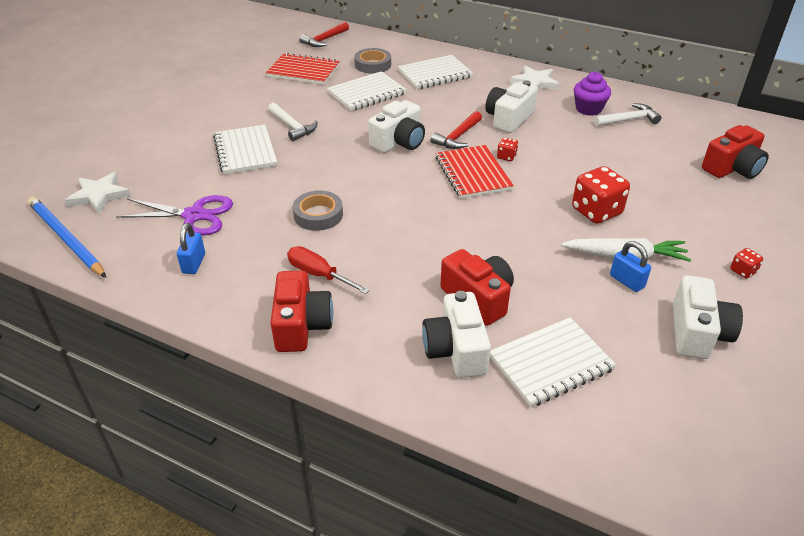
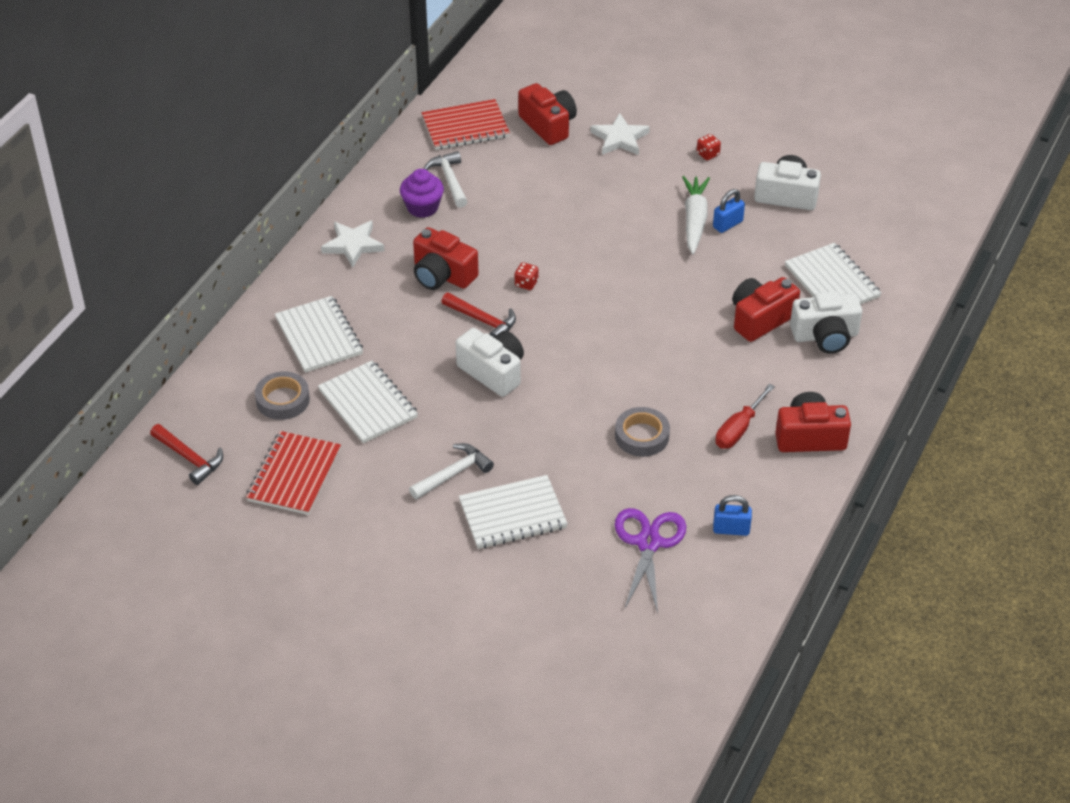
camera: 90 degrees left, 5 degrees up
(66, 238) = (698, 653): blue pencil -> none
(99, 196) = (613, 643): white star -> white star (619, 138)
(473, 174) = (560, 312): red notebook -> red notebook (465, 127)
(509, 119) = (442, 275): white camera -> red camera
(596, 211) = (626, 229): red dice -> none

